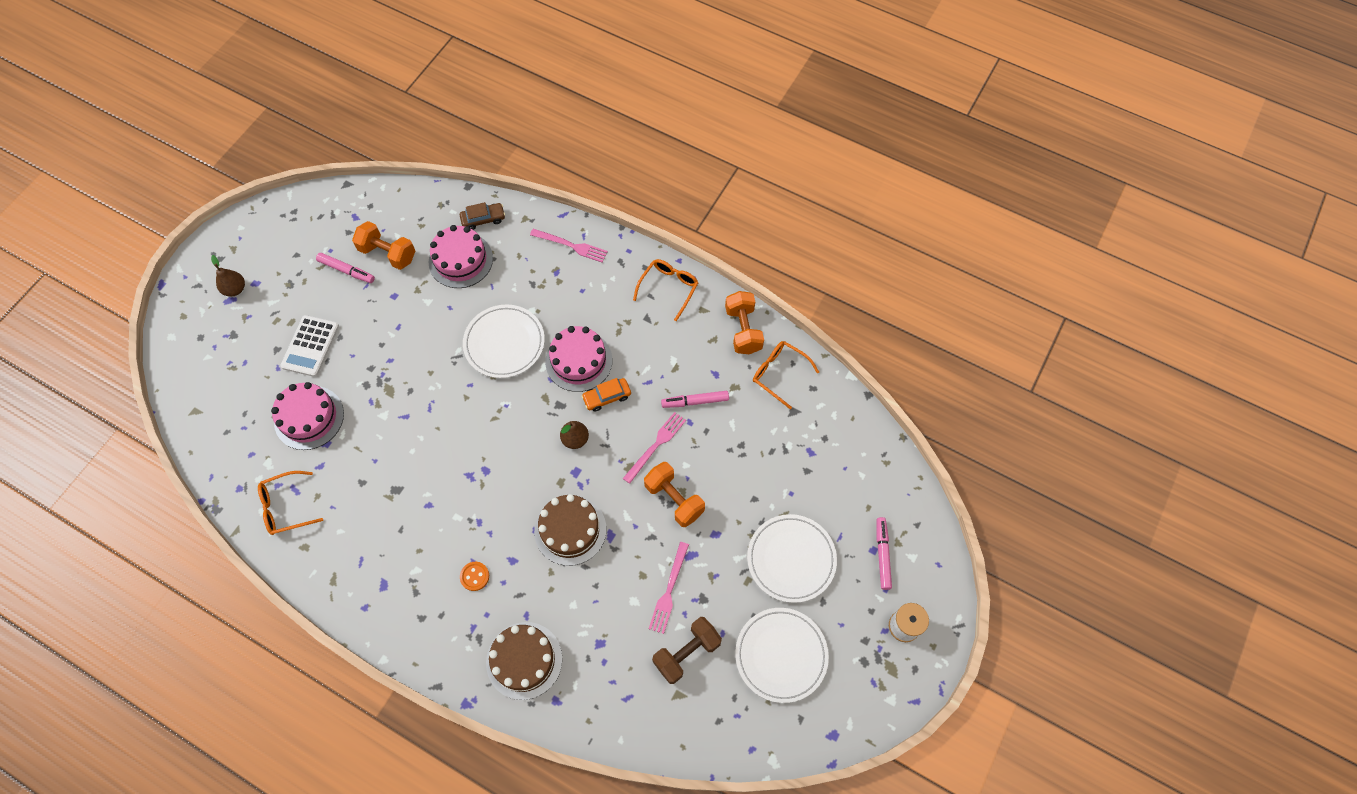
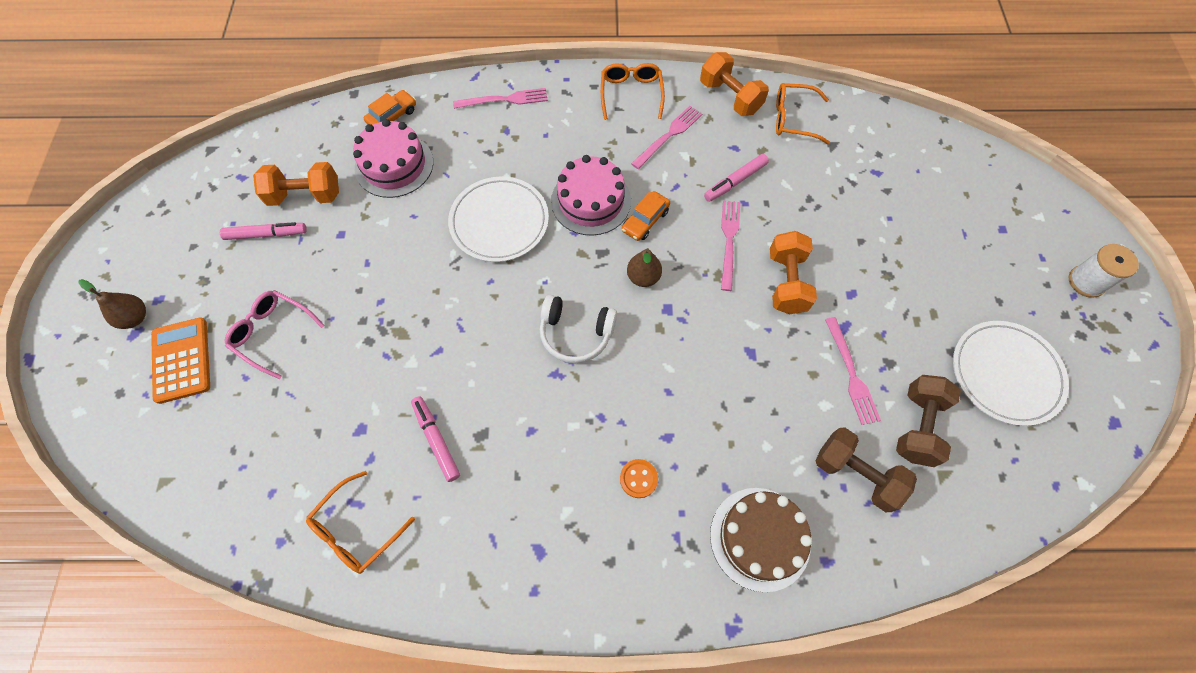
camera: 30 degrees left, 0 degrees up
(247, 335) = (181, 360): none -> orange calculator
(309, 417) = (321, 412): pink cake -> none
(310, 346) = (272, 333): white calculator -> pink glasses
(483, 219) = (392, 116): brown car -> orange car
(501, 454) = (576, 333): none -> white headphones
(570, 530) = (705, 370): brown cake -> none
(618, 658) = (856, 474): none -> brown dumbbell
(672, 338) = (668, 136): none -> pink fork
(674, 499) = (786, 282): orange dumbbell -> orange dumbbell turned 75 degrees clockwise
(791, 559) = (939, 278): white plate -> none
(882, 554) = (1014, 228): pink marker -> pink marker (436, 440)

